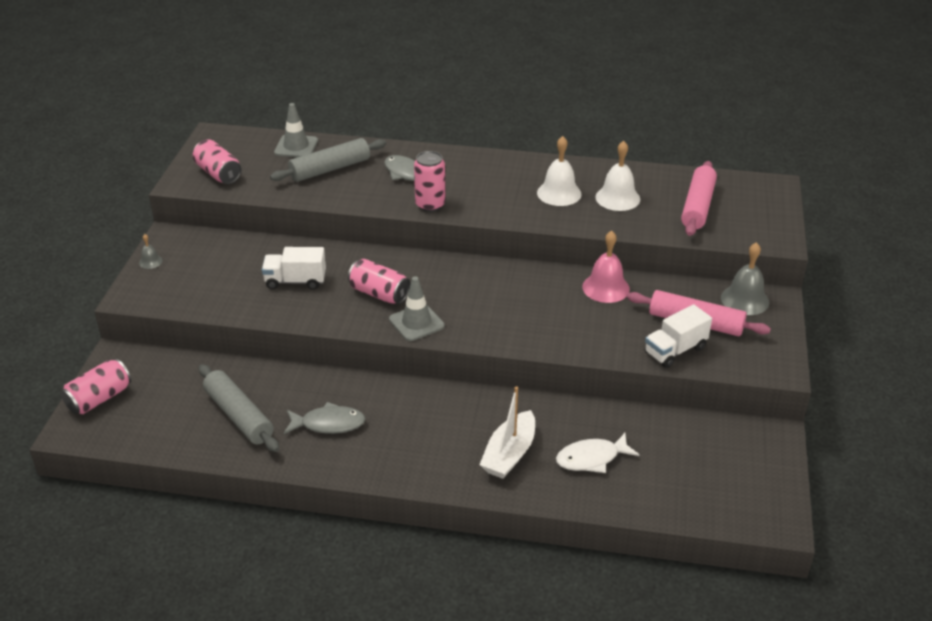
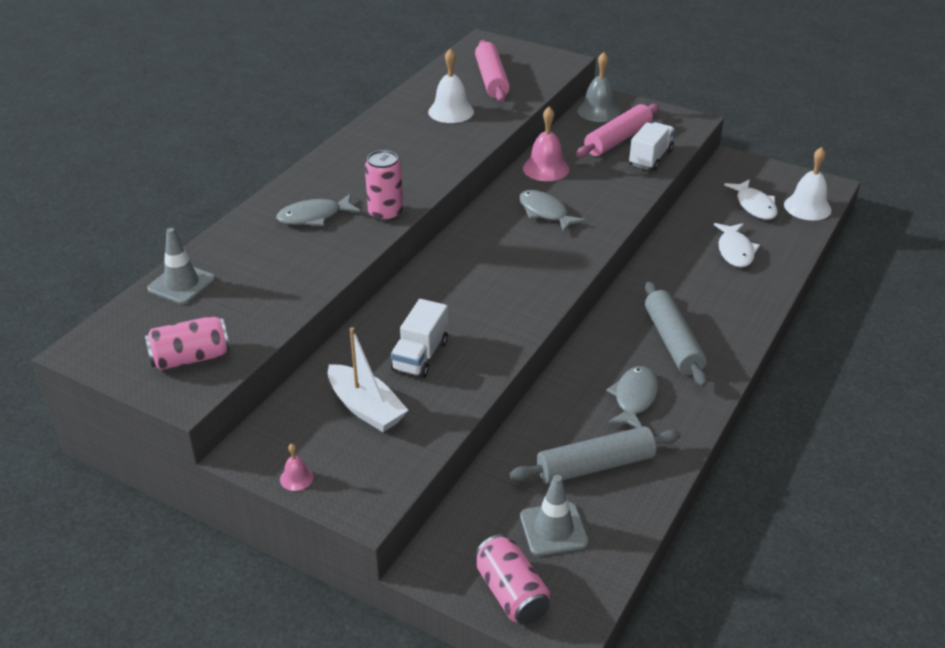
camera: 70 degrees left, 0 degrees up
(150, 261) = (296, 478): grey bell -> pink bell
(330, 169) = (257, 267): grey rolling pin -> grey rolling pin (673, 342)
(379, 294) = (479, 300): pink can -> none
(416, 323) = (543, 285): grey traffic cone -> grey traffic cone (553, 529)
(509, 454) = (716, 293): white boat -> white boat (366, 408)
(530, 302) = (545, 212): none -> grey fish
(559, 193) = (420, 138): white bell -> white bell (807, 207)
(675, 350) = (650, 158): white truck -> white truck turned 135 degrees counterclockwise
(690, 463) = (754, 206): none -> white fish
(697, 206) = (491, 80): pink rolling pin -> pink rolling pin turned 45 degrees clockwise

